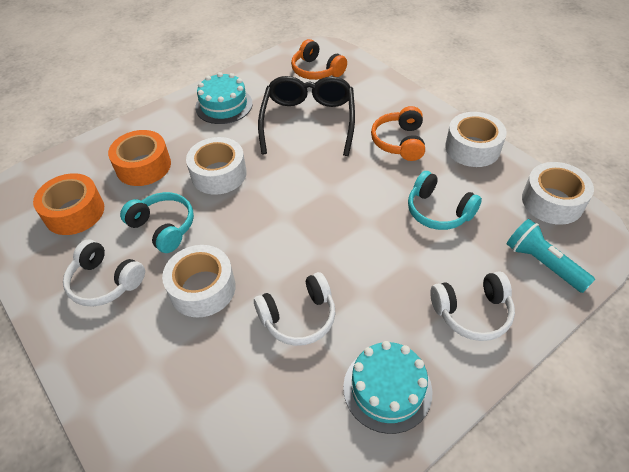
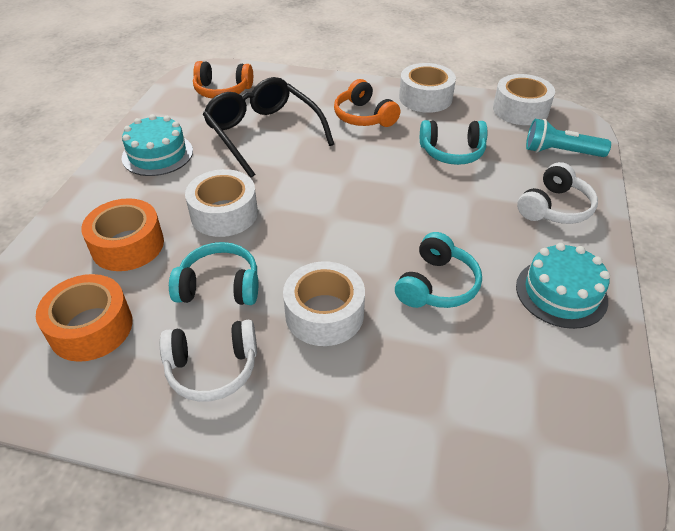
camera: 40 degrees left, 5 degrees down
(298, 317) = (436, 285): white headphones -> turquoise headphones

